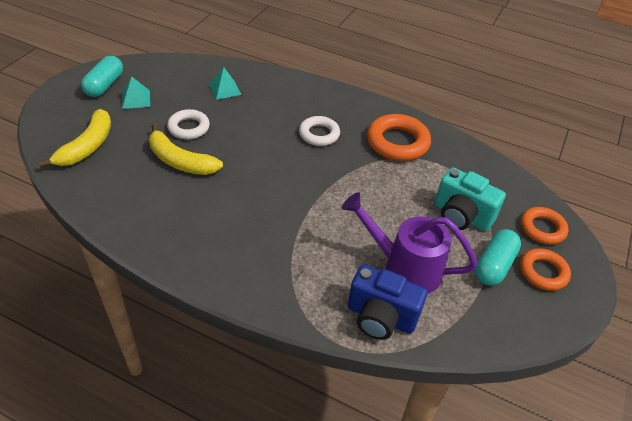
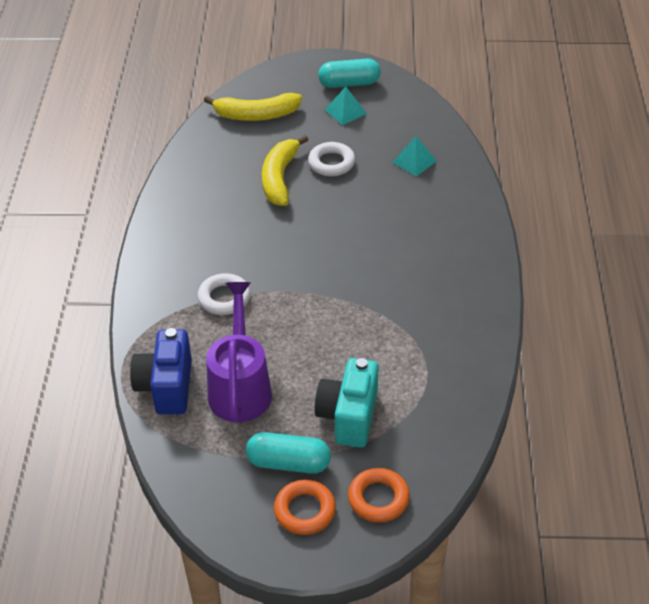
camera: 70 degrees right, 0 degrees up
(319, 134) = (398, 258): white ring -> white ring (224, 298)
(397, 142) = (436, 327): orange ring -> none

